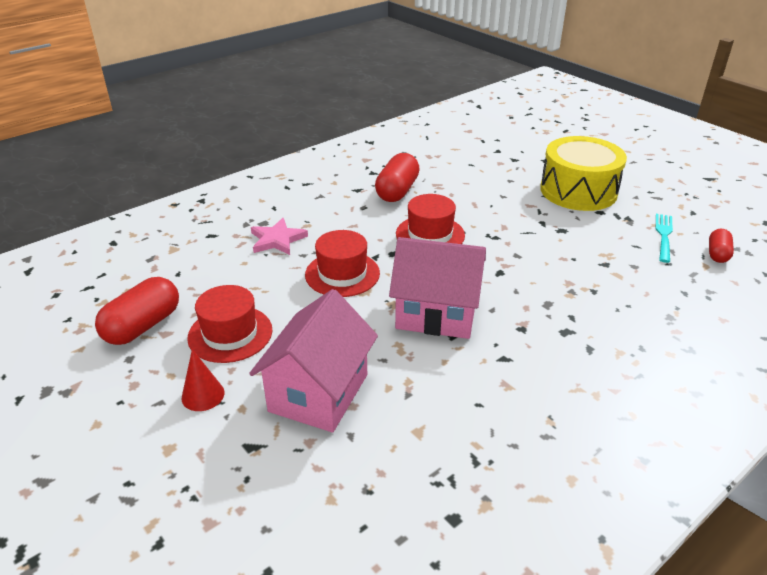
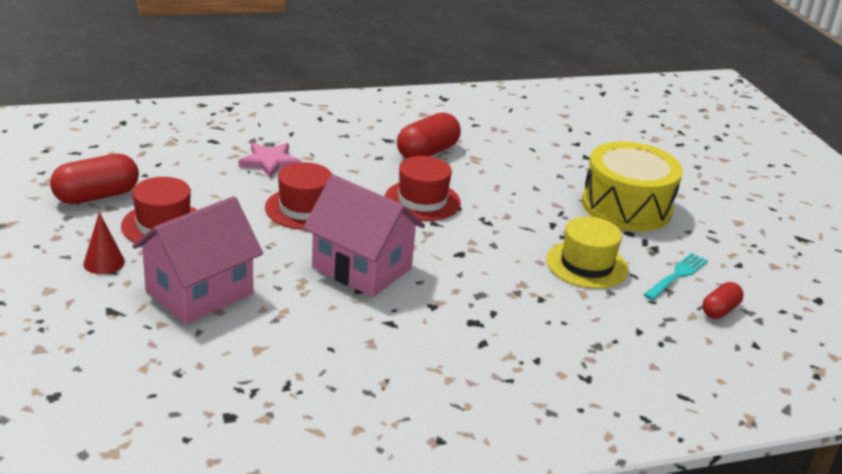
camera: 20 degrees right, 5 degrees down
(597, 249) = (587, 265): none -> yellow hat

